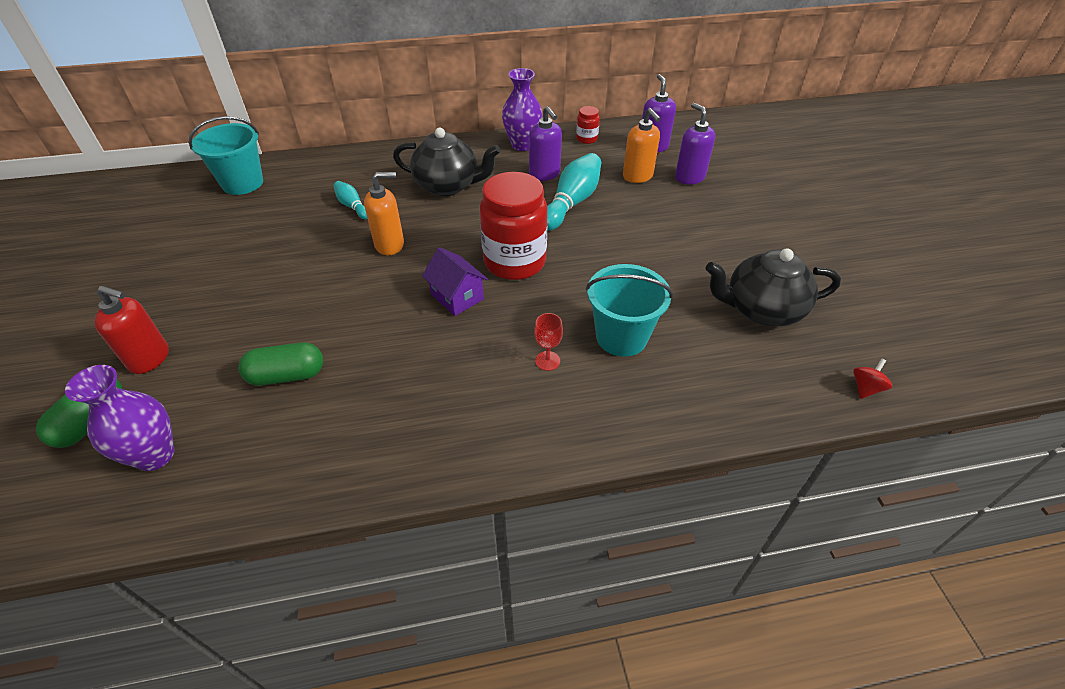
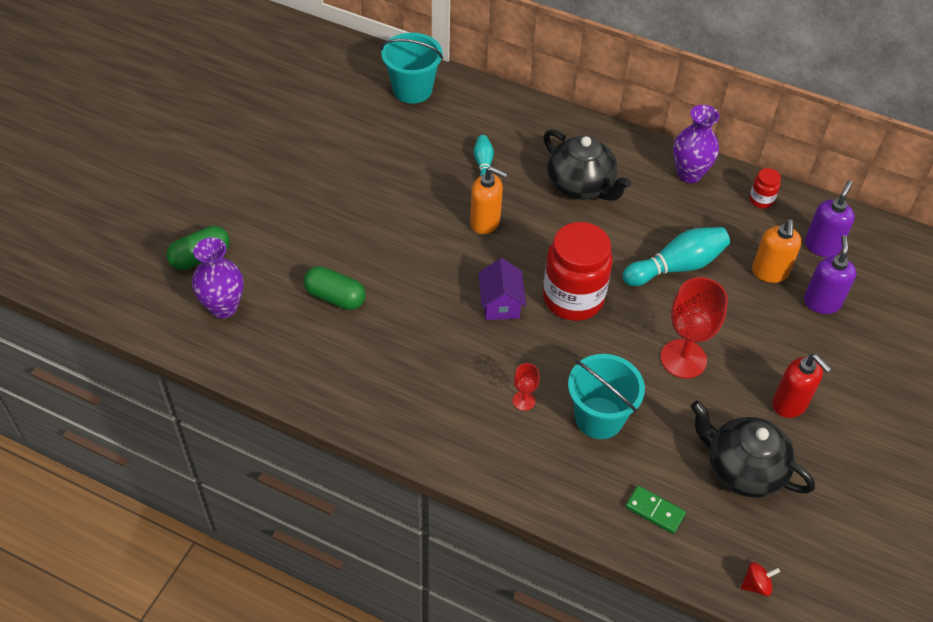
camera: 35 degrees right, 5 degrees up
(150, 358) = (257, 228): red soap dispenser -> red soap dispenser (790, 404)
(544, 174) = (680, 221): purple soap dispenser -> none
(639, 259) = (683, 359): none -> red goblet
(737, 381) = (655, 511): none -> green domino

